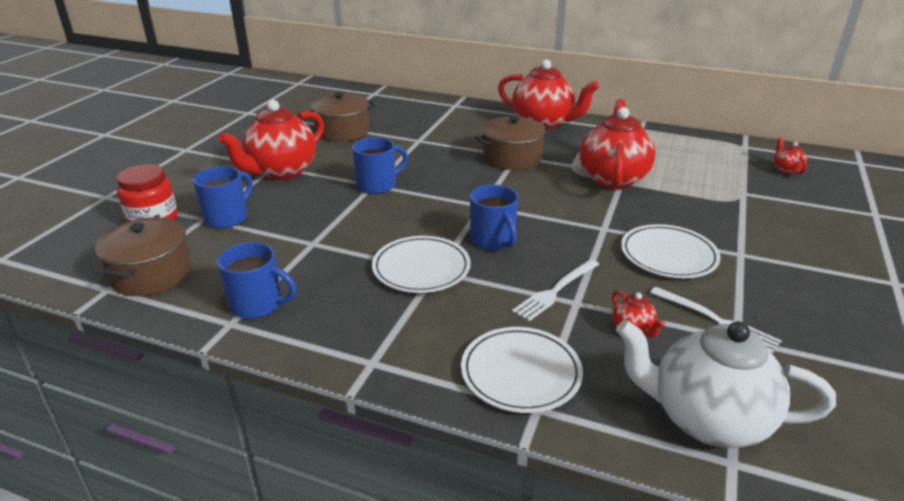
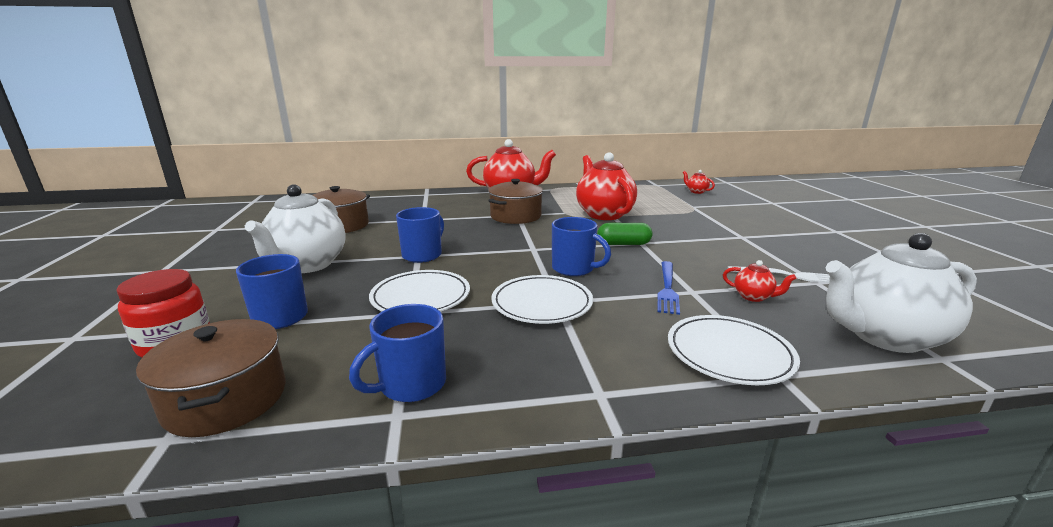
camera: 30 degrees left, 10 degrees down
(258, 304) = (411, 385): blue mug -> blue mug turned 150 degrees clockwise
(281, 171) = (307, 265): red teapot -> white teapot
(555, 291) = (667, 288): white fork -> blue fork
(582, 225) = (623, 244): none -> green capsule
(668, 255) = (704, 247): white plate -> white plate (421, 297)

